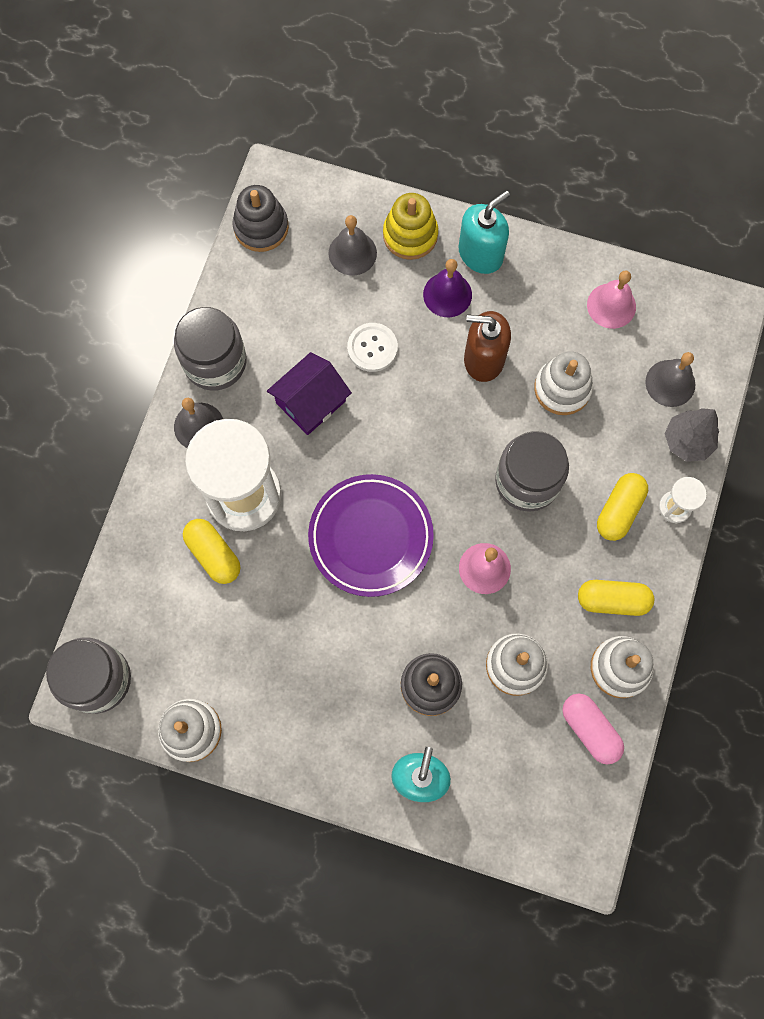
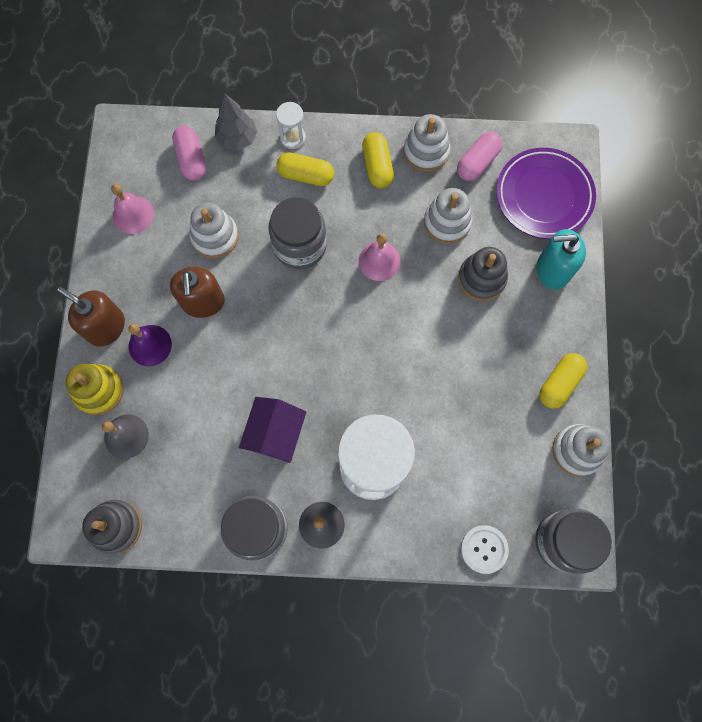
camera: 105 degrees left, 0 degrees up
(213, 554) = (430, 476): yellow capsule -> yellow capsule (559, 383)
(311, 402) = (275, 433): purple house -> purple house turned 75 degrees clockwise
(371, 537) = (379, 353): purple plate -> purple plate (544, 196)
(372, 348) = (213, 395): white button -> white button (484, 549)
(480, 254) = (106, 327): turquoise soap dispenser -> brown soap dispenser
(670, 383) = (191, 159): grey bell -> pink capsule

